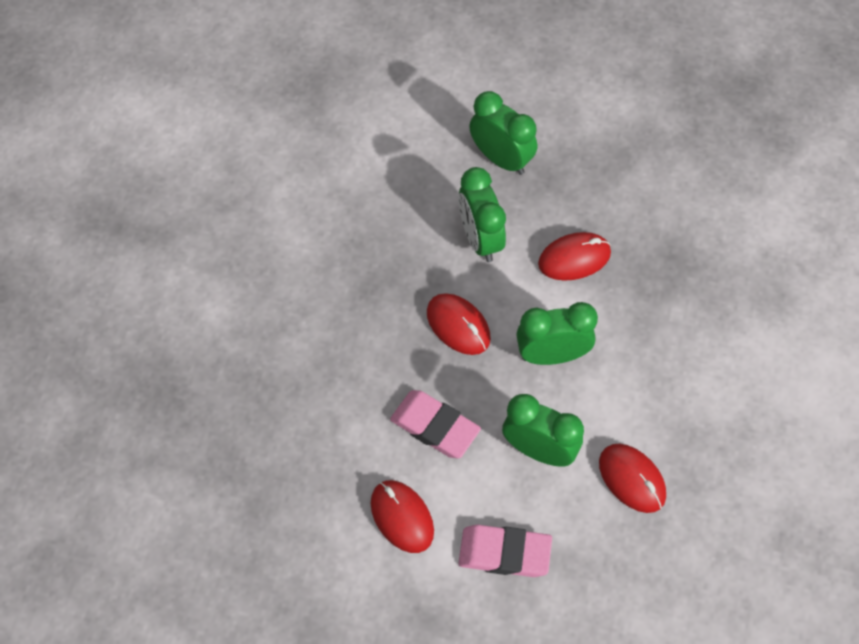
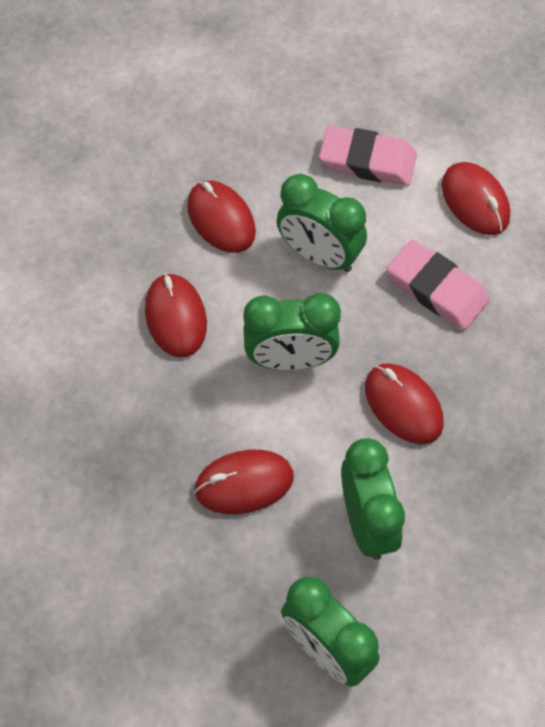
camera: 175 degrees left, 0 degrees up
(653, 383) = (176, 317): none -> red mouse

